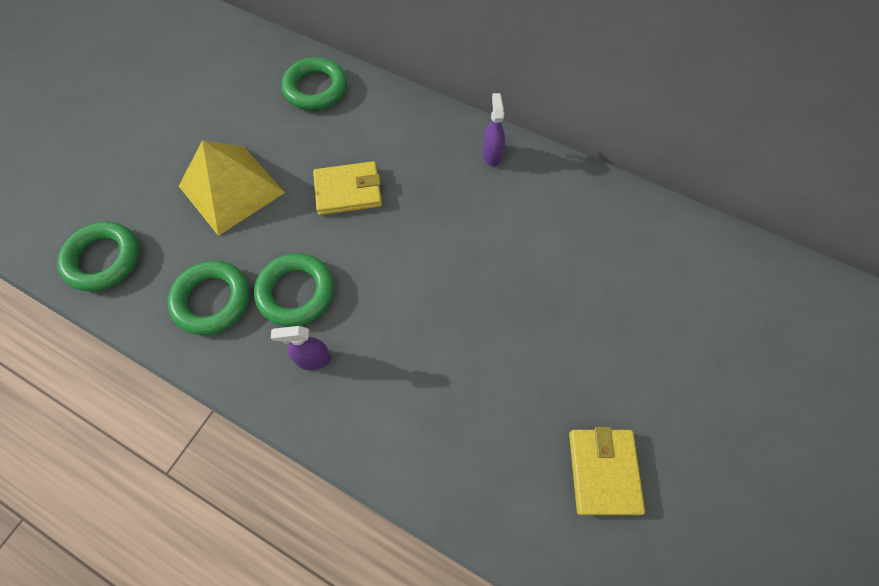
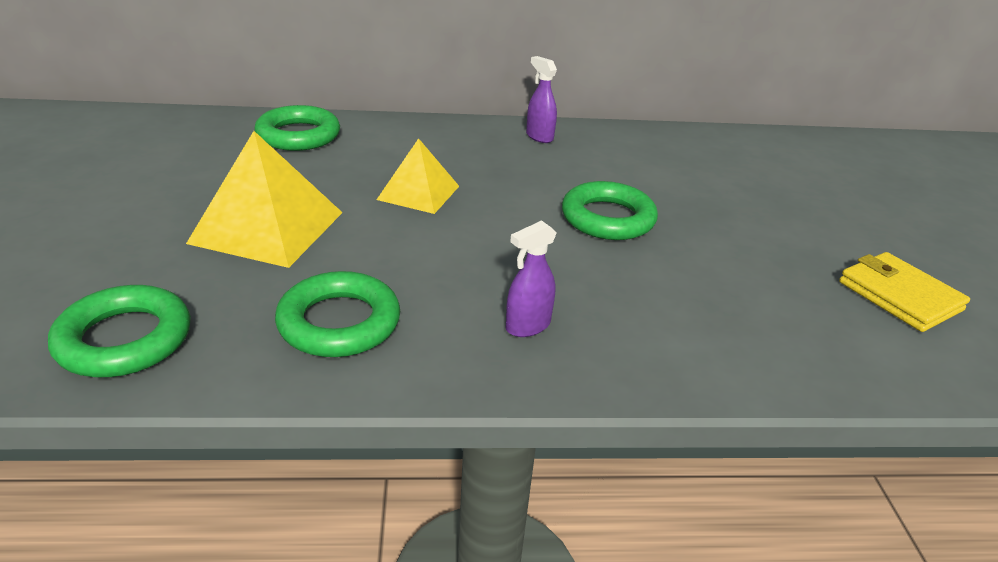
camera: 35 degrees left, 30 degrees down
(296, 292) = (444, 281): green ring -> green ring (607, 218)
(348, 191) = (418, 192): yellow wallet -> yellow pyramid

